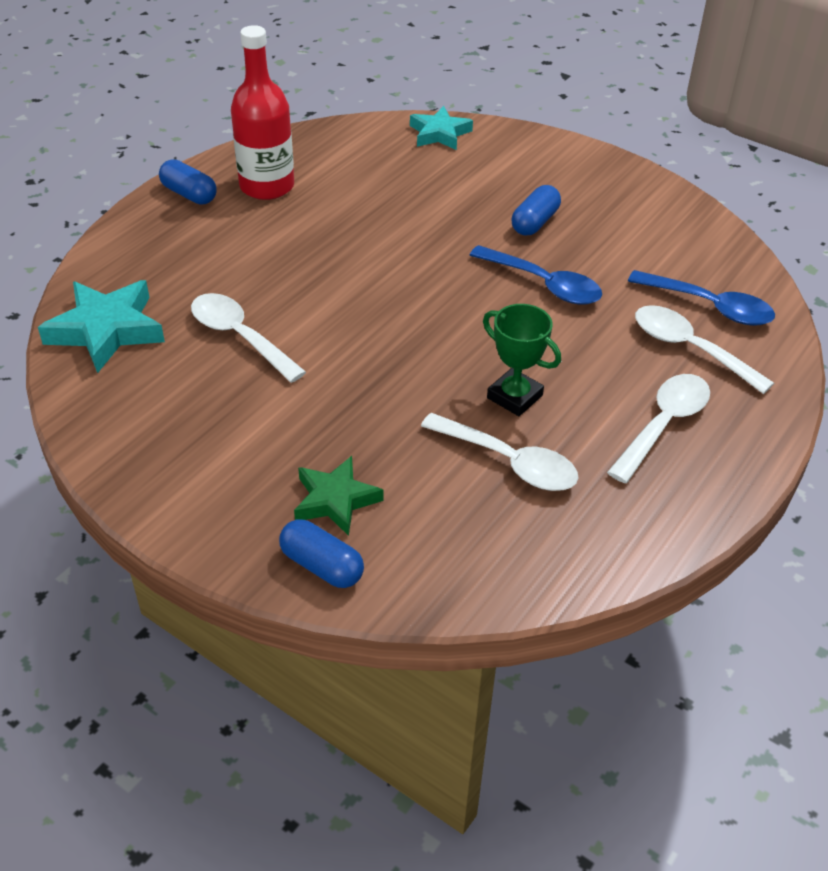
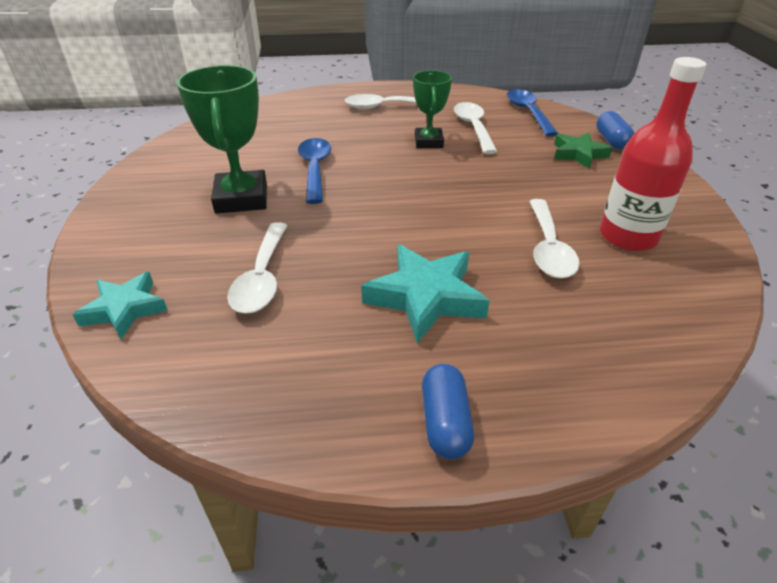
camera: 130 degrees left, 5 degrees down
(106, 330) = (661, 315): turquoise star -> turquoise star (425, 297)
(267, 186) = (356, 369): red bottle -> red bottle (628, 236)
(535, 222) = (241, 198): blue capsule -> green trophy
(690, 349) = (316, 116): white spoon -> white spoon (262, 278)
(709, 306) = (269, 122): blue spoon -> blue spoon (528, 113)

